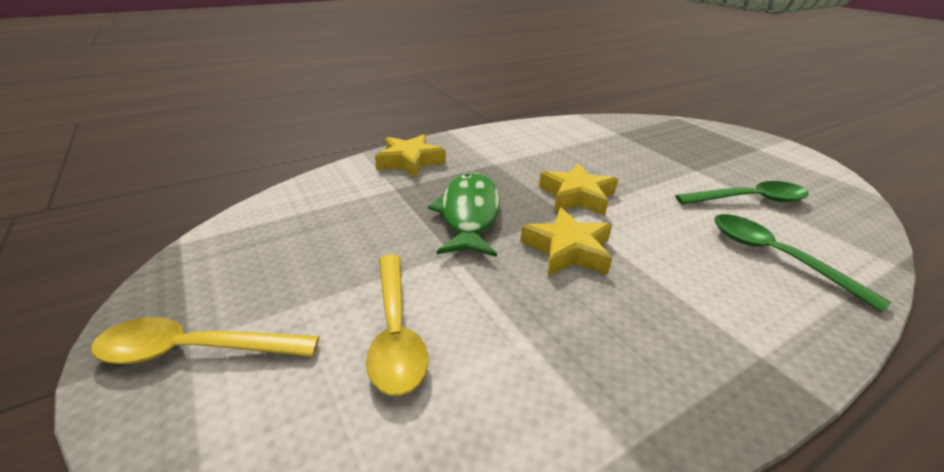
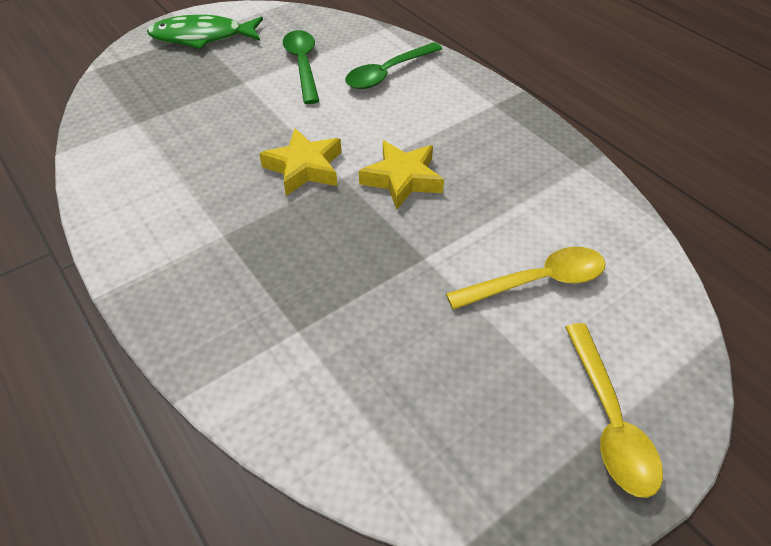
camera: 95 degrees left, 15 degrees up
(410, 161) = (215, 328): yellow star -> none
(469, 214) = (352, 250): green fish -> green fish (202, 37)

